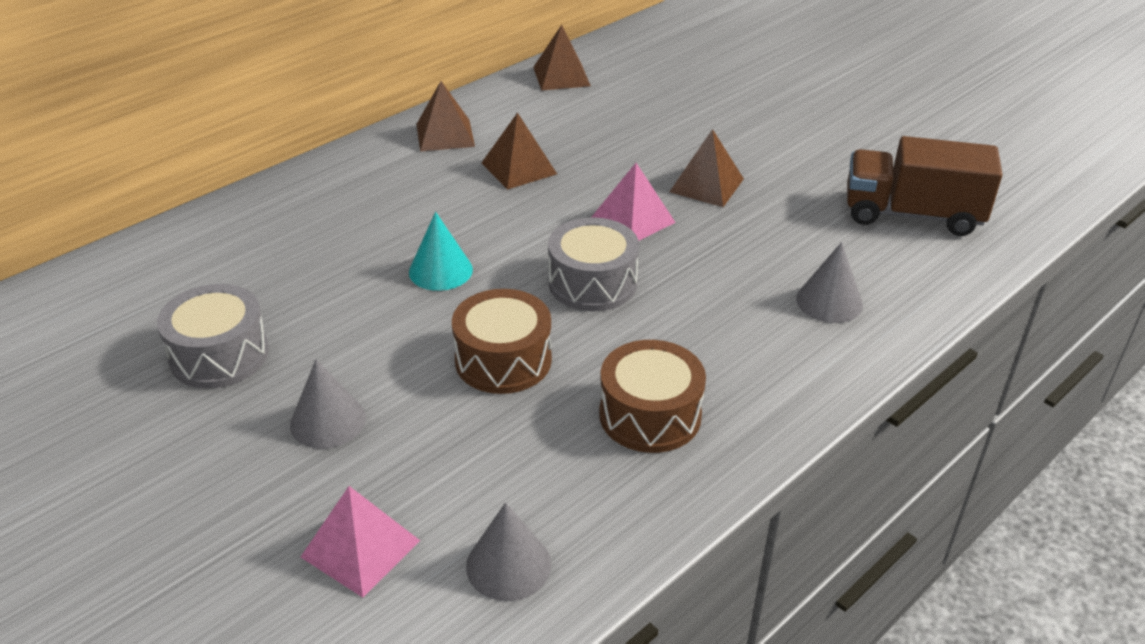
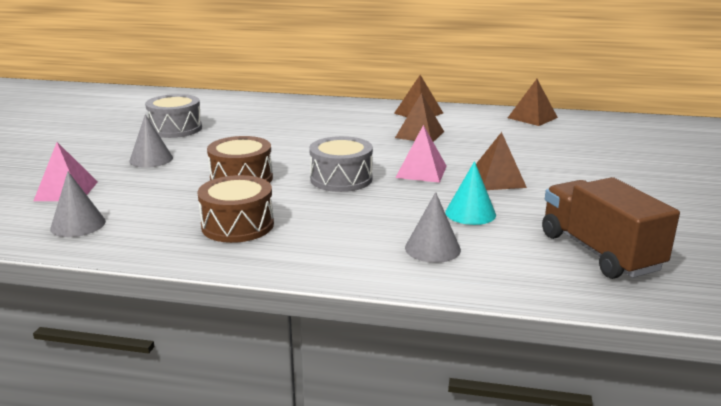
camera: 55 degrees right, 15 degrees down
(440, 270) = (298, 145): turquoise cone -> turquoise cone (470, 213)

